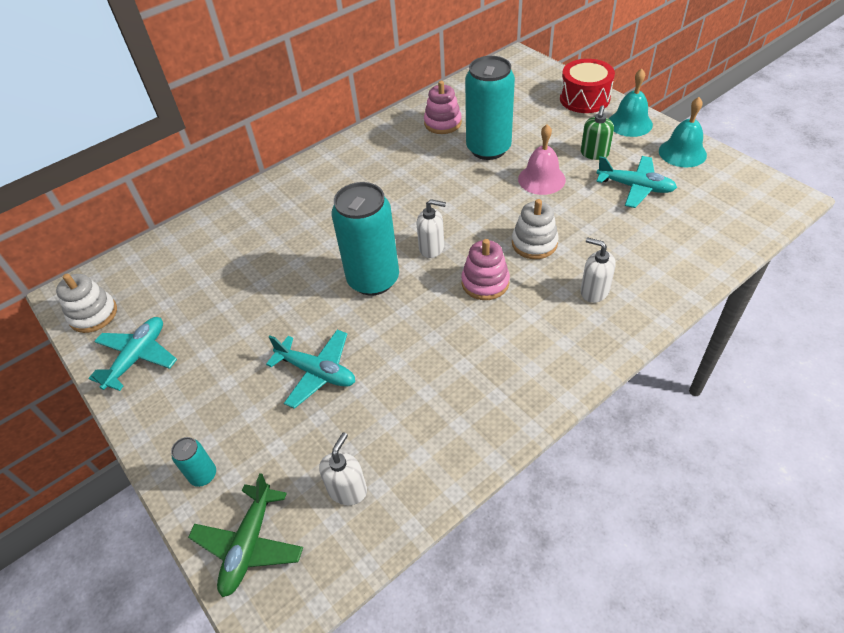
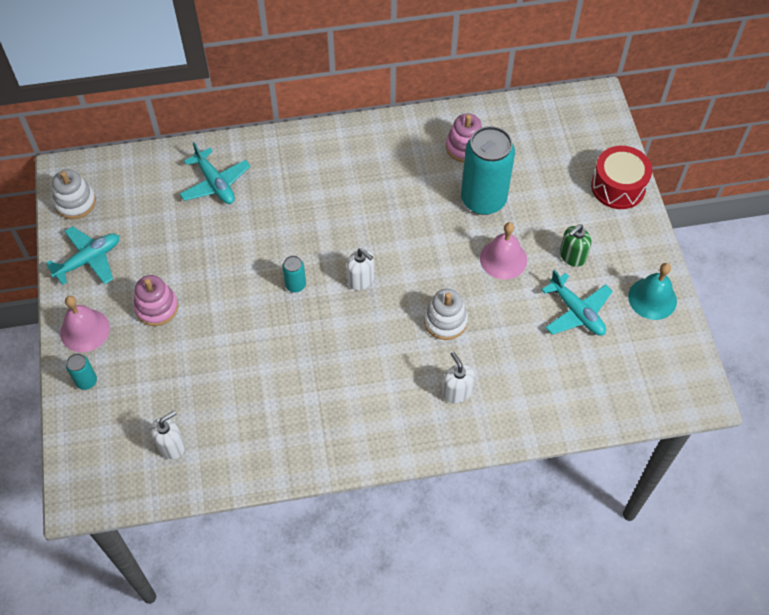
camera: 25 degrees right, 10 degrees up
(171, 425) = (85, 330): none -> pink bell
(249, 544) = (89, 447): green plane -> none
(317, 372) = (204, 344): turquoise plane -> turquoise plane (215, 183)
(373, 279) = (295, 285): turquoise can -> turquoise can, size x0.43
(485, 282) = (378, 336): pink stacking toy -> pink stacking toy (157, 307)
(630, 123) = (634, 239): turquoise bell -> none

